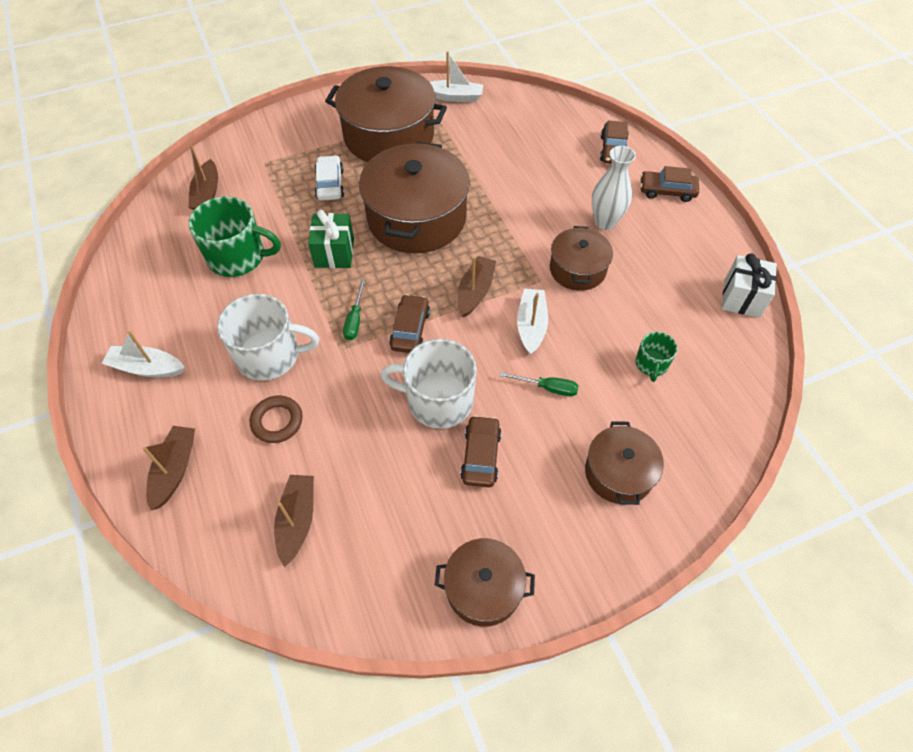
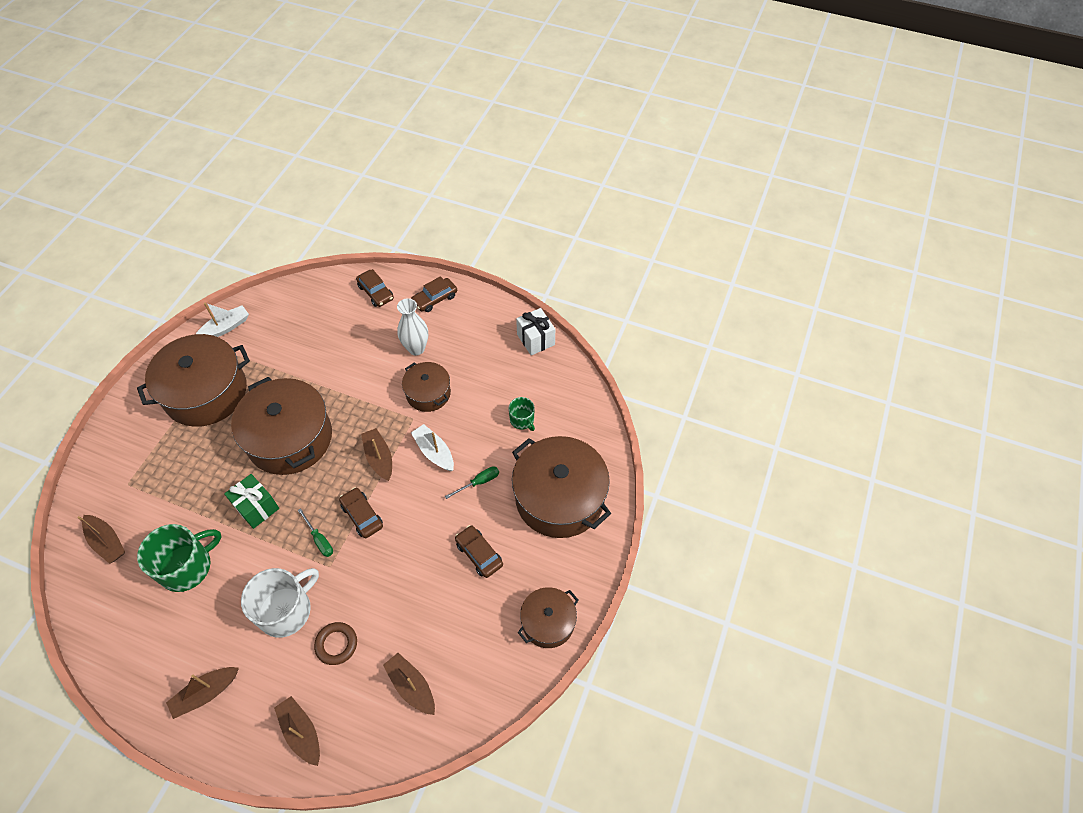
camera: 45 degrees left, 0 degrees up
(147, 368) = (206, 693): white boat -> brown boat
(330, 184) = (199, 461): white car -> none
(438, 400) = (423, 544): white mug -> none
(618, 473) = (559, 498): brown pot -> brown pot, size x1.84

